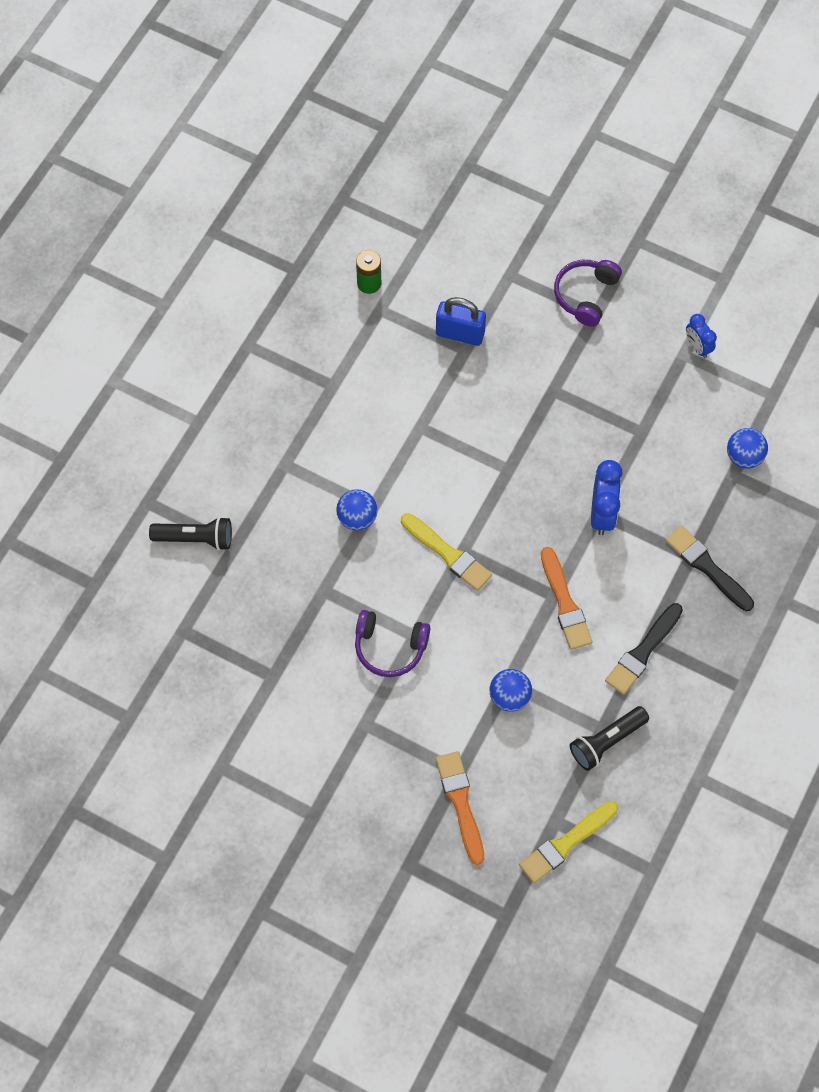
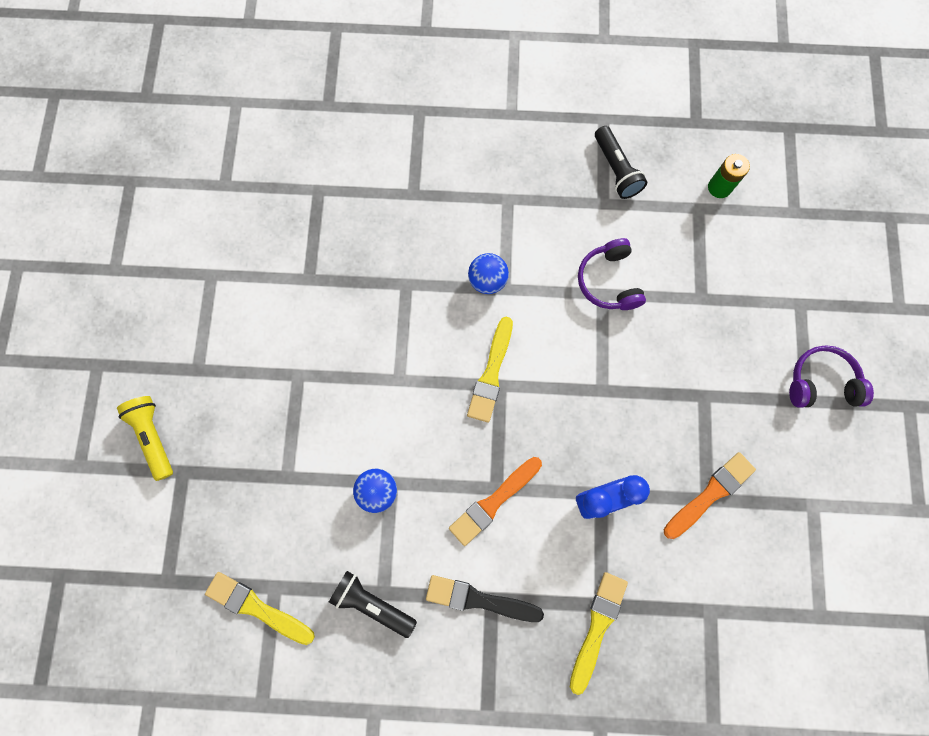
camera: 65 degrees right, 10 degrees up
(195, 539) = (404, 161): black flashlight -> black flashlight (615, 170)
(361, 879) = (154, 436): none -> yellow flashlight
(390, 647) = (378, 364): purple headphones -> purple headphones (608, 281)
(460, 334) = (714, 287): blue padlock -> none
(460, 803) = (257, 492): orange brush -> orange brush (710, 494)
(697, 347) = (829, 516): blue clock -> none
(707, 567) = (597, 627): black brush -> yellow brush
(744, 457) = (735, 615): blue ball -> none

